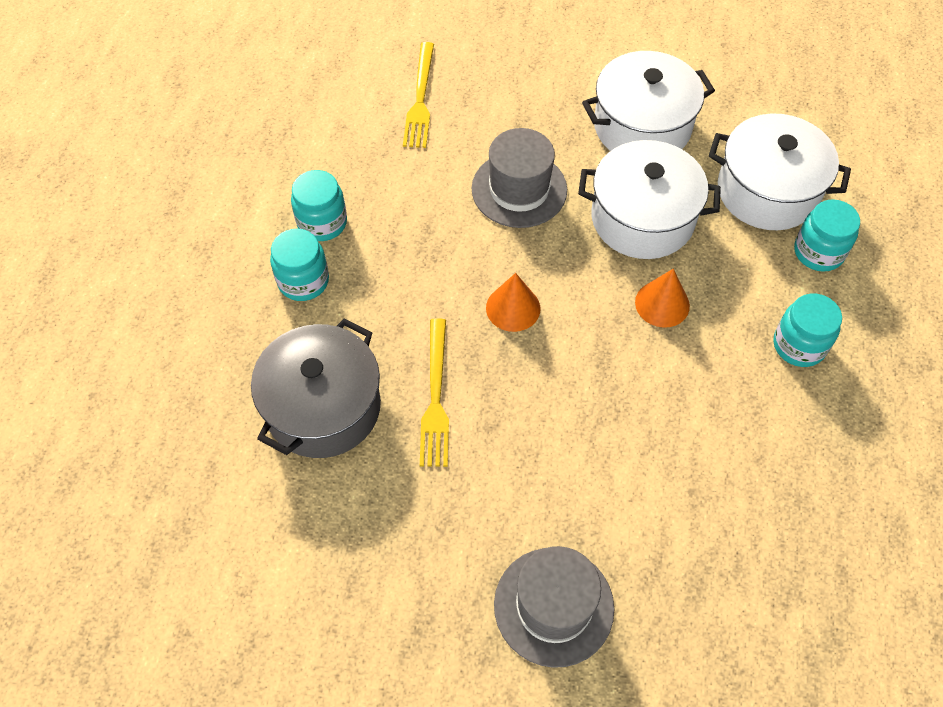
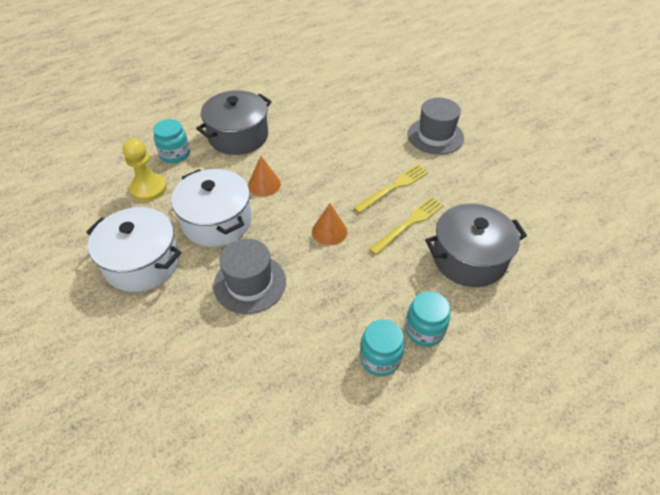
camera: 135 degrees left, 10 degrees down
(420, 99) = (223, 397): yellow fork -> yellow fork (393, 187)
(767, 191) = (148, 188): white pot -> yellow pawn
(799, 345) = (238, 136): turquoise jar -> grey pot

